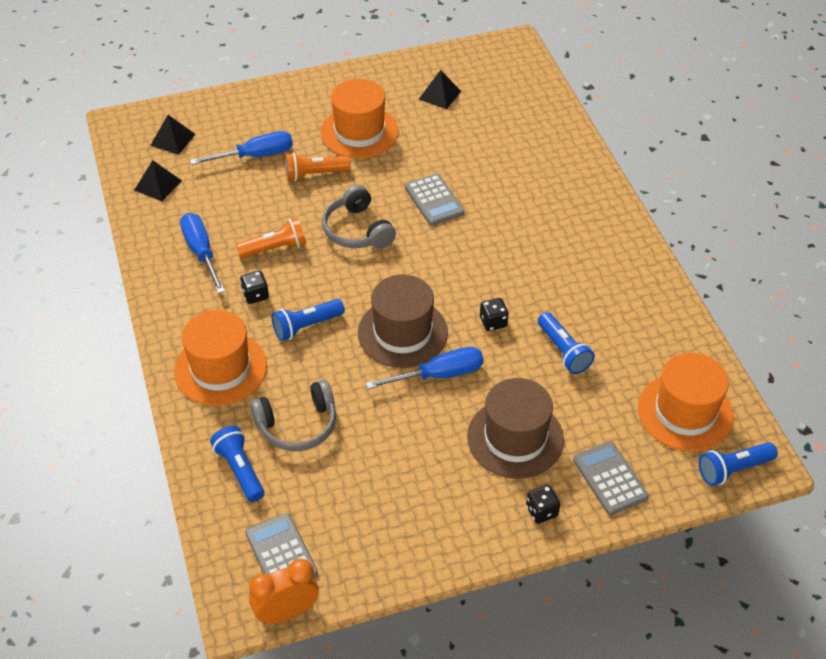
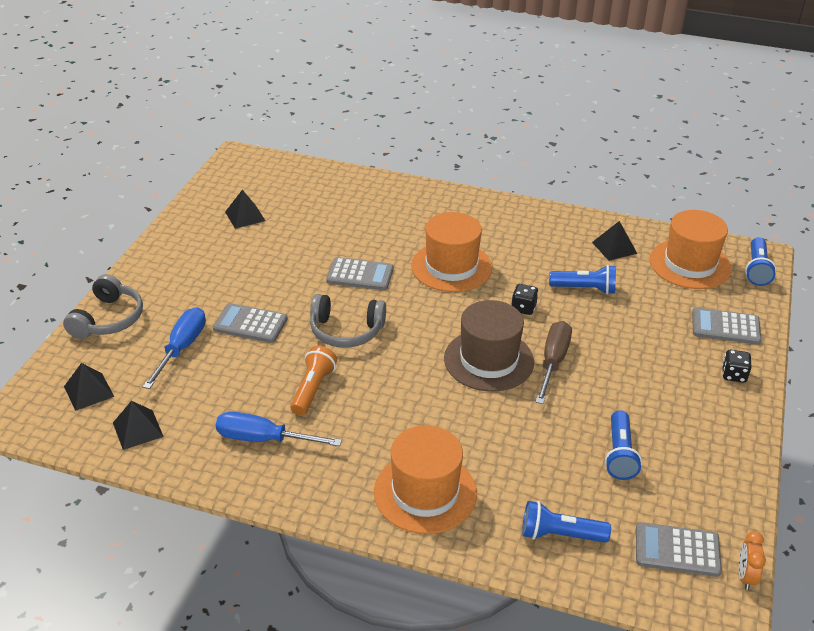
camera: 55 degrees left, 10 degrees down
(255, 295) = (357, 428): black dice -> none
(287, 612) = (745, 576): orange clock -> orange clock, size x0.62
(298, 425) = (538, 471): grey headphones -> grey headphones (108, 319)
(306, 326) = (427, 413): blue flashlight -> blue flashlight (619, 454)
(314, 174) = (250, 324): orange flashlight -> grey calculator
(359, 132) = (231, 276): orange hat -> orange hat (451, 267)
(439, 375) = (553, 362): blue screwdriver -> brown screwdriver
(515, 438) = (651, 353): brown hat -> none
(651, 344) = (614, 247): none -> black pyramid

